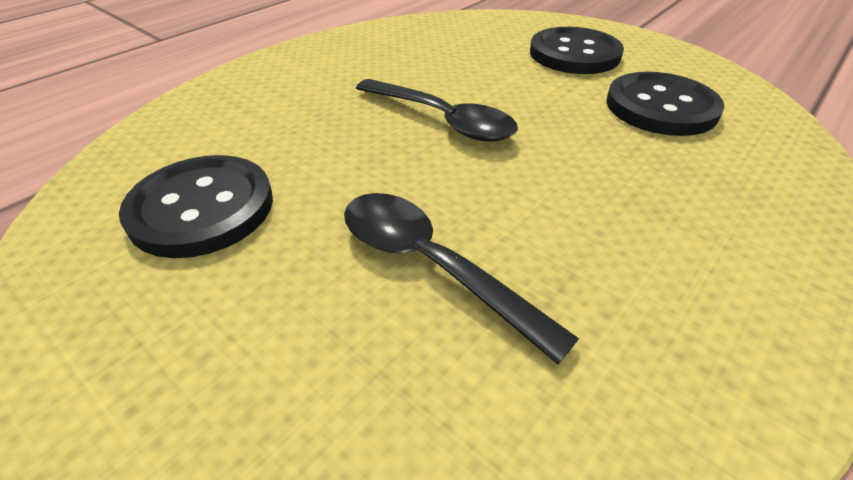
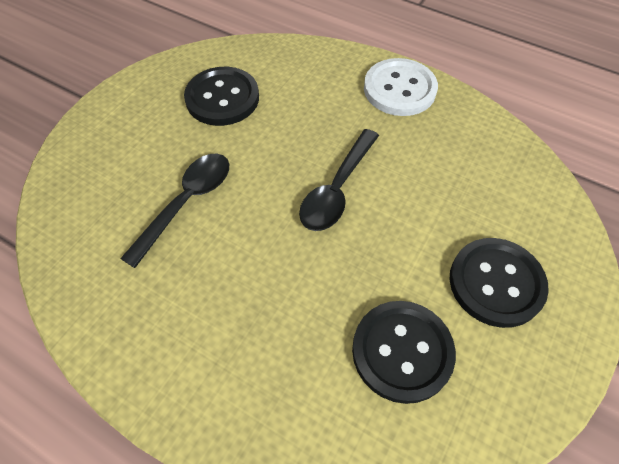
camera: 80 degrees right, 15 degrees up
(300, 63) = (399, 89): none -> white button

